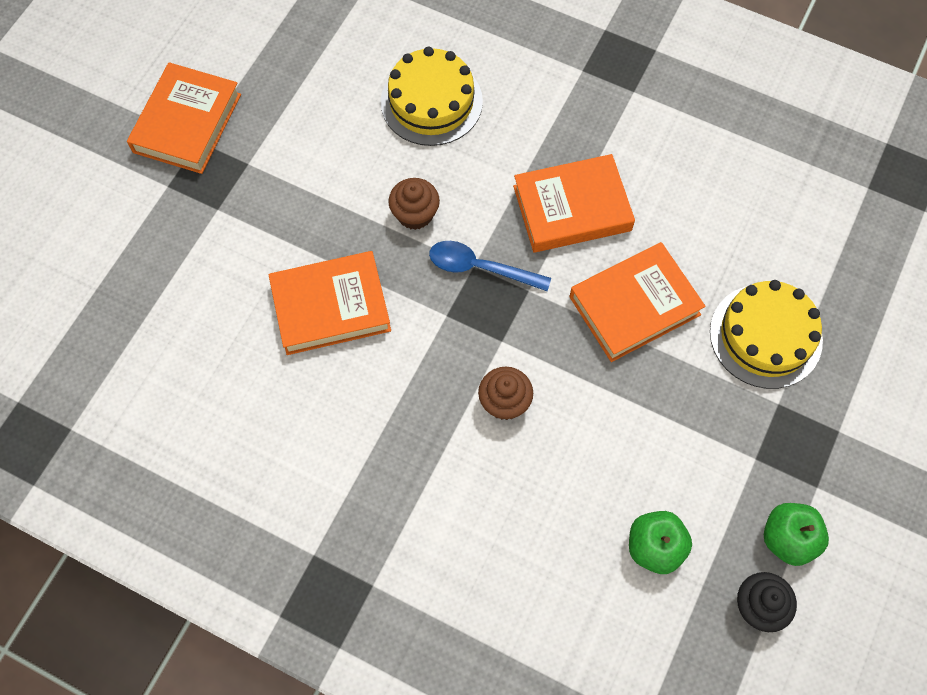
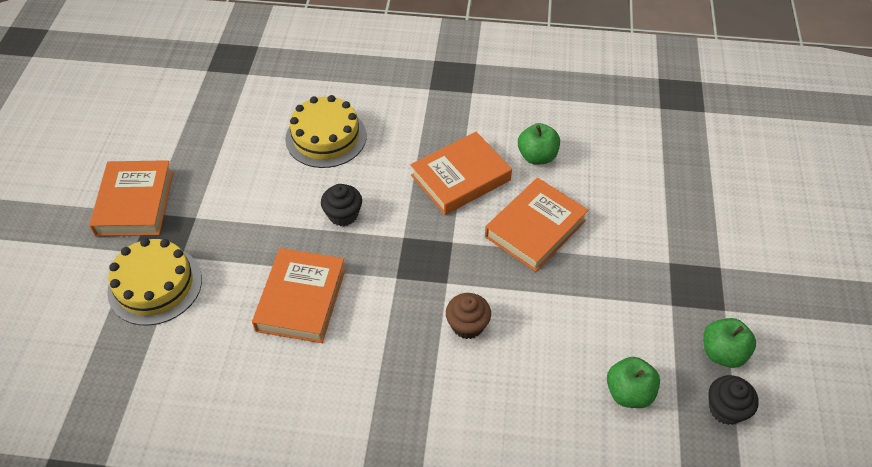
camera: 20 degrees left, 15 degrees down
(331, 307) = (301, 299): orange book -> orange book turned 45 degrees counterclockwise
(415, 214) = (343, 215): brown cupcake -> black cupcake
(480, 268) = (409, 237): blue spoon -> none
(678, 208) = (537, 156): none -> green apple
(765, 336) = (638, 220): yellow cake -> yellow cake (155, 285)

